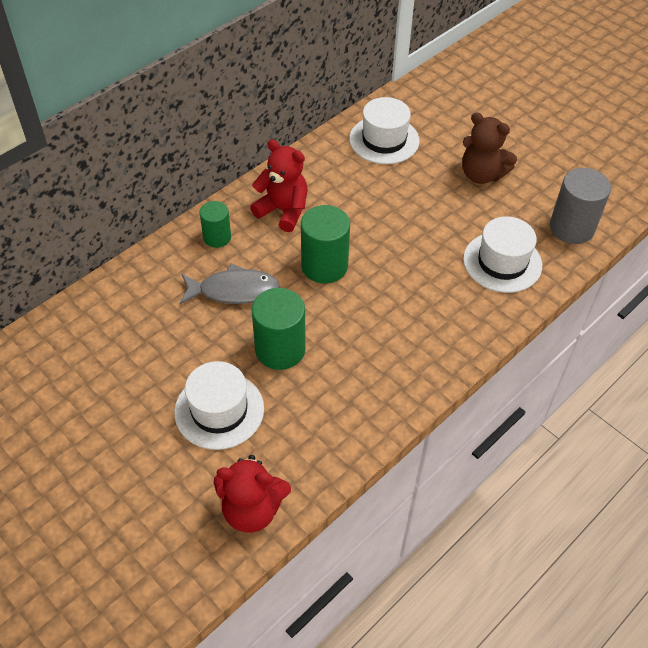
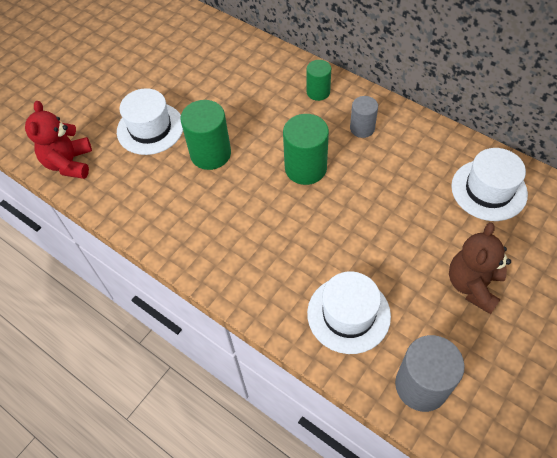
camera: 85 degrees right, 5 degrees up
(234, 291) = (264, 114): grey fish -> none
(283, 211) = (362, 128): red teddy bear -> grey cylinder

